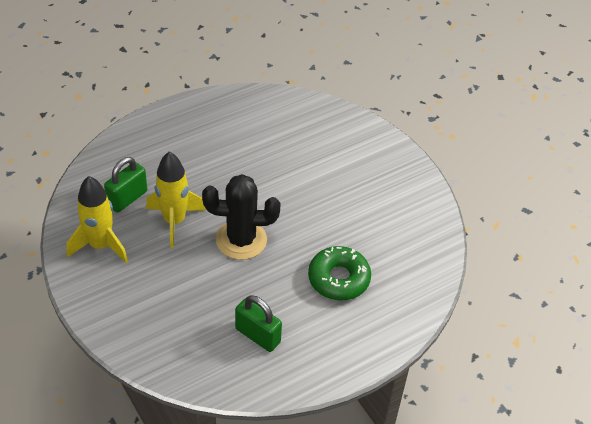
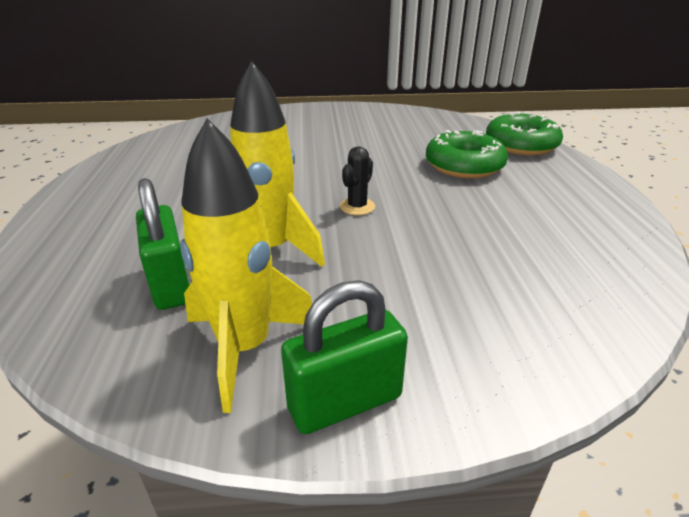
camera: 60 degrees left, 15 degrees down
(241, 240) = (357, 207): black cactus -> black cactus, size x0.46
(257, 335) = (539, 234): green padlock -> green padlock (345, 402)
(406, 307) = (521, 145): none -> green donut

